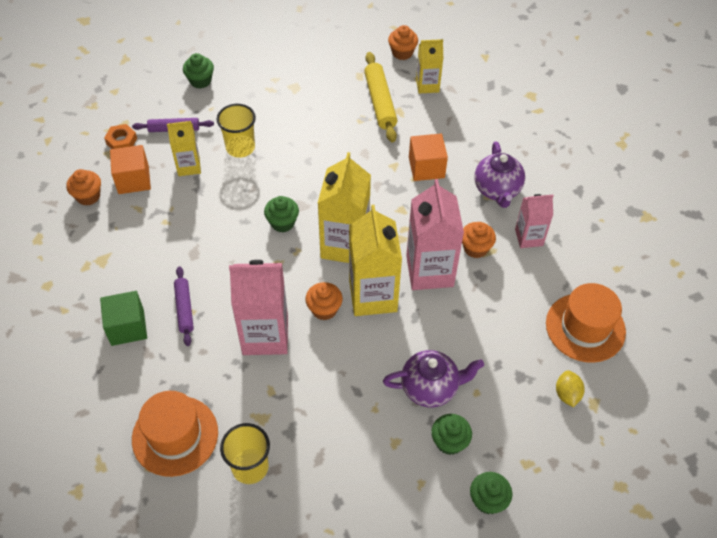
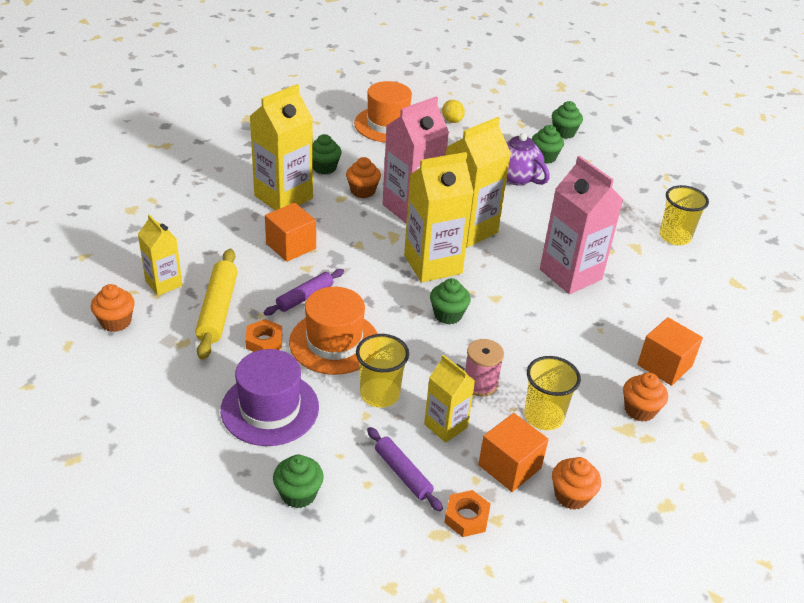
camera: 125 degrees left, 15 degrees down
(127, 327) = (664, 365): green cube -> orange cube
(151, 220) = (543, 416): none -> yellow cup
(175, 435) = (705, 285): orange hat -> orange hat (334, 342)
(184, 309) = (605, 336): purple rolling pin -> purple rolling pin (305, 297)
(206, 203) = (480, 383): none -> pink spool
(271, 93) = (270, 408): none -> purple hat
(324, 309) = (510, 251): orange cupcake -> orange cupcake (639, 410)
(332, 113) = (264, 341): none -> orange nut
(380, 102) = (218, 310): yellow rolling pin -> yellow rolling pin turned 45 degrees counterclockwise
(497, 190) = (283, 197): purple teapot -> yellow carton
(529, 237) = (324, 168): pink carton -> green cupcake
(567, 394) = (452, 121): yellow lemon -> yellow lemon turned 75 degrees counterclockwise

